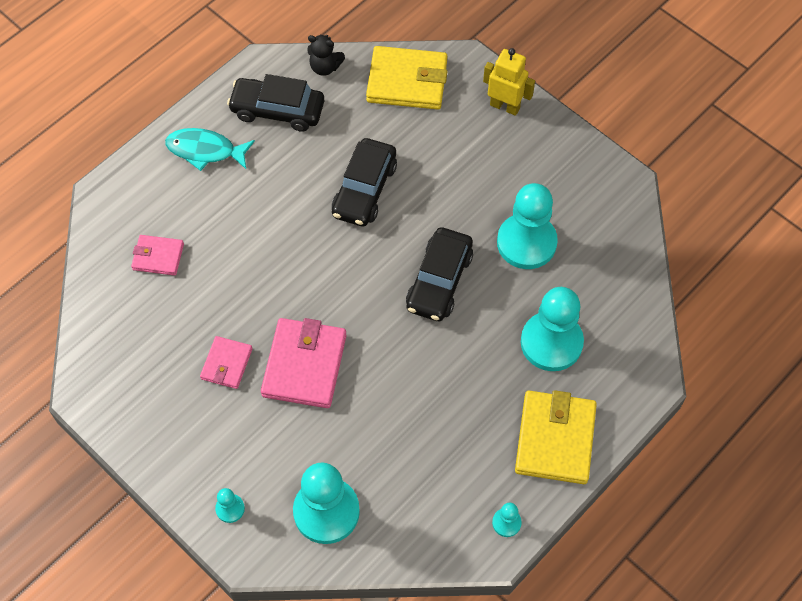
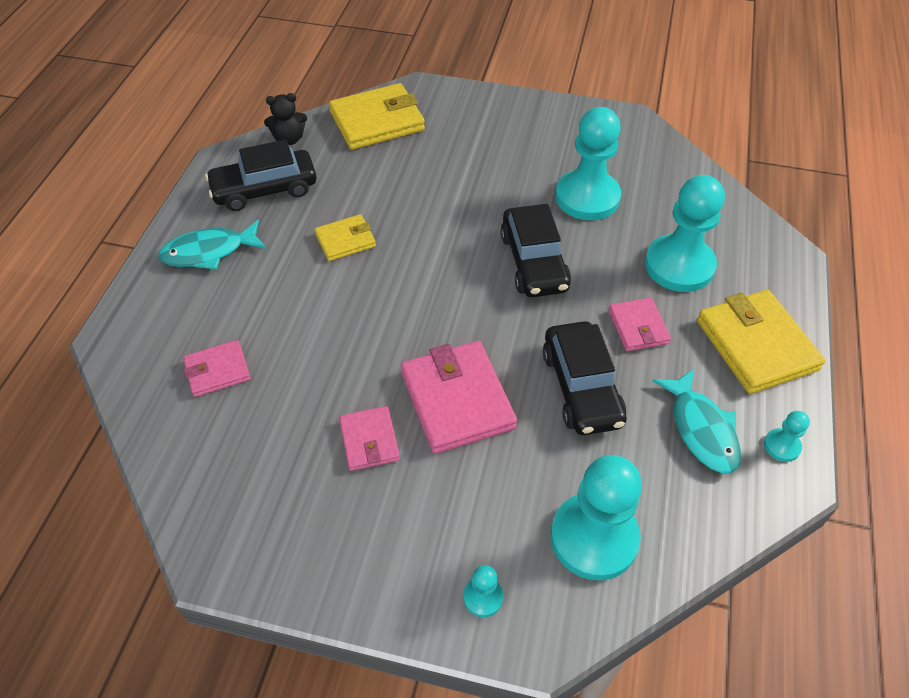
camera: 30 degrees left, 10 degrees down
(310, 189) = (345, 240): none -> yellow wallet
(364, 190) = (401, 218): black car -> black car (581, 387)
(459, 479) = (701, 429): none -> turquoise fish
(477, 377) = (638, 327): none -> pink wallet
(505, 106) = (481, 106): yellow robot -> none

